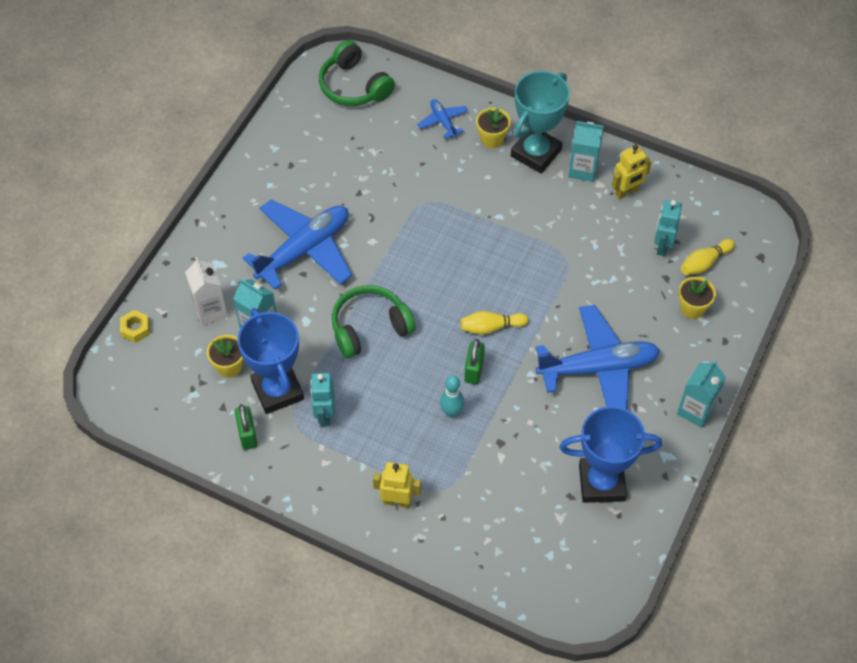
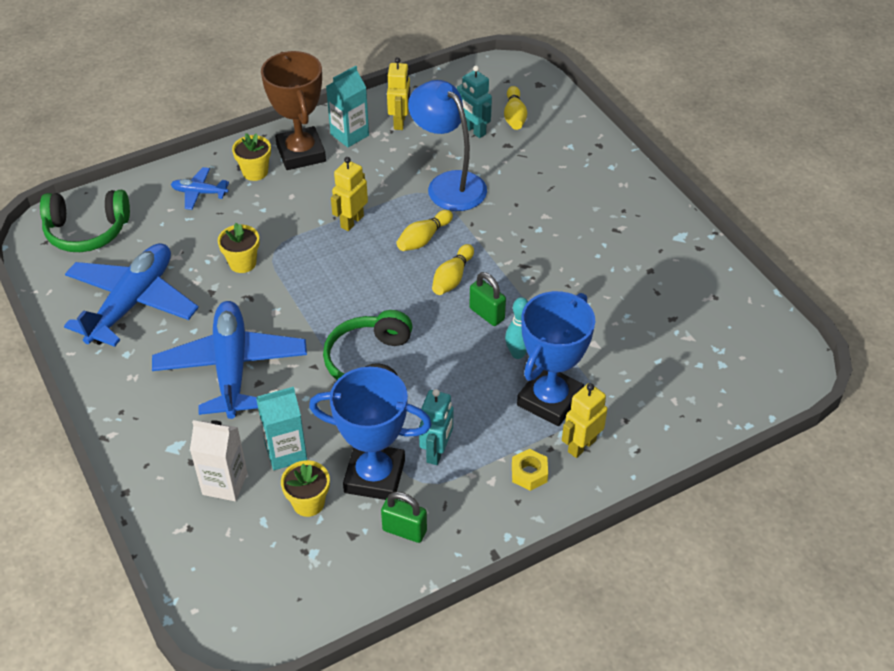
camera: 55 degrees left, 10 degrees down
(135, 329) = (181, 565): yellow nut -> yellow nut (529, 473)
(324, 415) = (437, 452): turquoise robot -> turquoise robot turned 105 degrees counterclockwise
(494, 230) = (352, 221): none -> yellow robot
(515, 285) = (423, 238): none -> yellow bowling pin
(536, 153) = (301, 153): turquoise trophy -> brown trophy
(586, 265) = (448, 184): none -> blue lamp
(598, 368) = (558, 232): blue plane -> blue plane (132, 303)
(601, 482) = (674, 291): blue trophy -> blue trophy (549, 400)
(692, 308) = (551, 146): yellow flower pot -> yellow flower pot (242, 263)
(696, 410) = (651, 196): turquoise carton -> none

